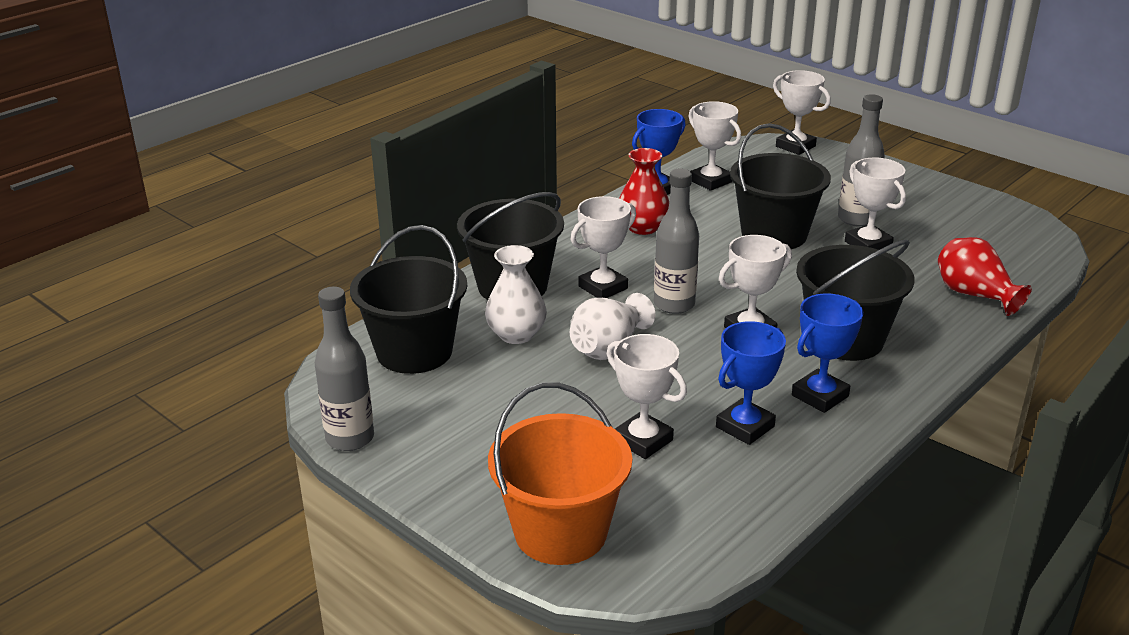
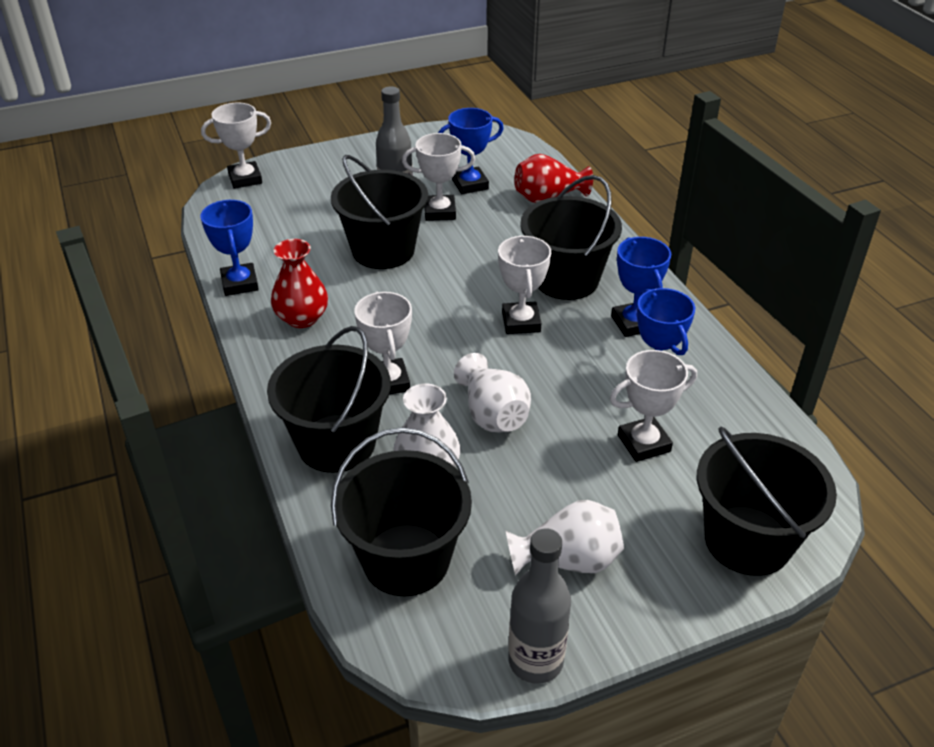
camera: 65 degrees left, 10 degrees up
(465, 430) = (568, 560): none -> white vase
(560, 532) = (747, 540): orange bucket -> black bucket
(674, 304) = (451, 349): grey bottle -> none
(710, 181) = (257, 247): white trophy -> none
(935, 247) = (470, 184): none -> blue trophy

